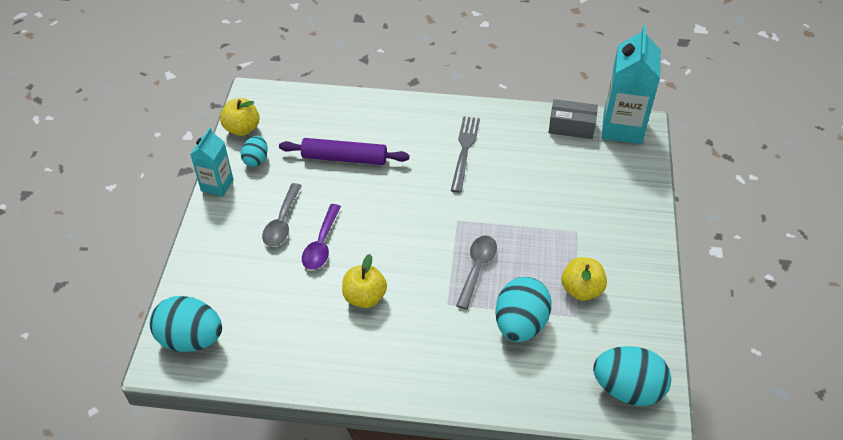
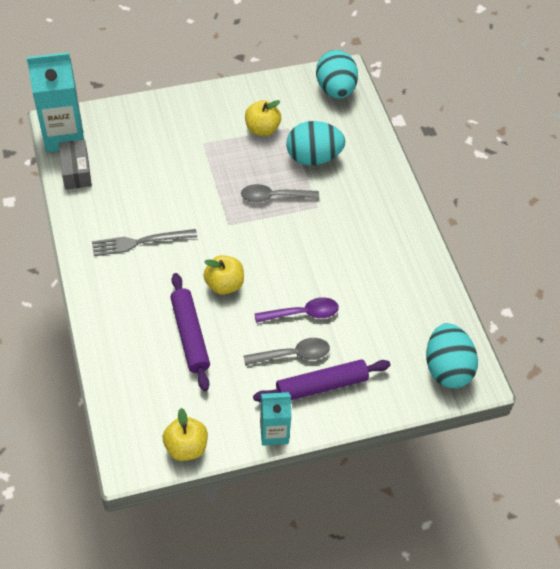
camera: 115 degrees left, 5 degrees up
(238, 232) = (321, 386): none -> purple rolling pin
(256, 160) = (225, 413): turquoise egg -> none
(364, 297) = (341, 262): yellow apple -> yellow apple (224, 284)

